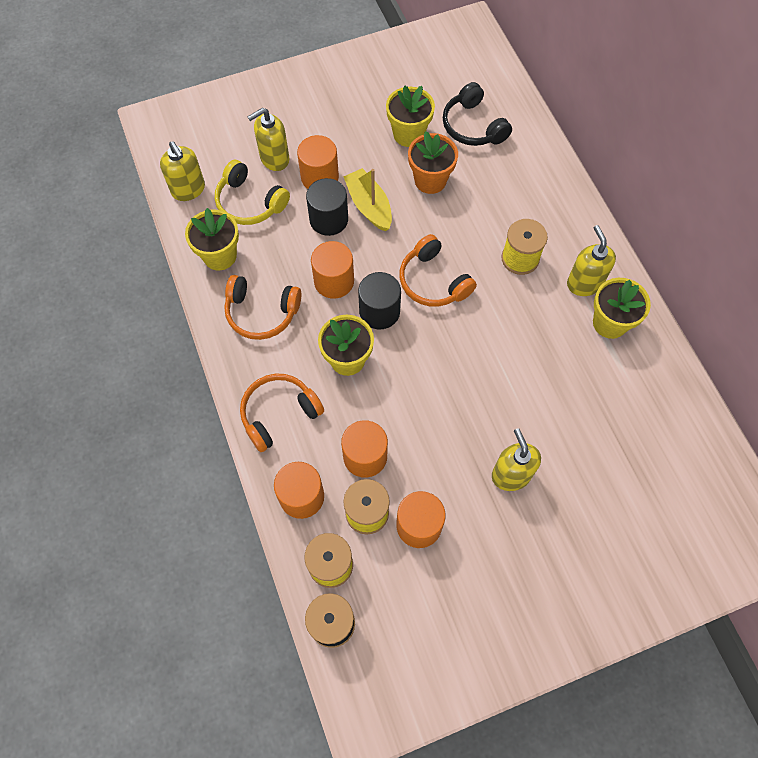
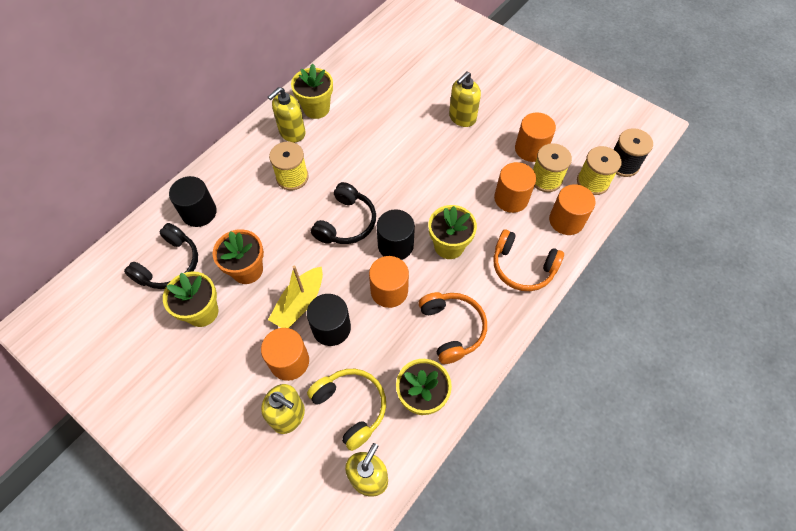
camera: 120 degrees left, 5 degrees down
(250, 202) = (351, 407): yellow headphones -> yellow headphones turned 45 degrees counterclockwise
(433, 281) = (346, 223): orange headphones -> black headphones
(520, 166) = (199, 212): none -> black cylinder

